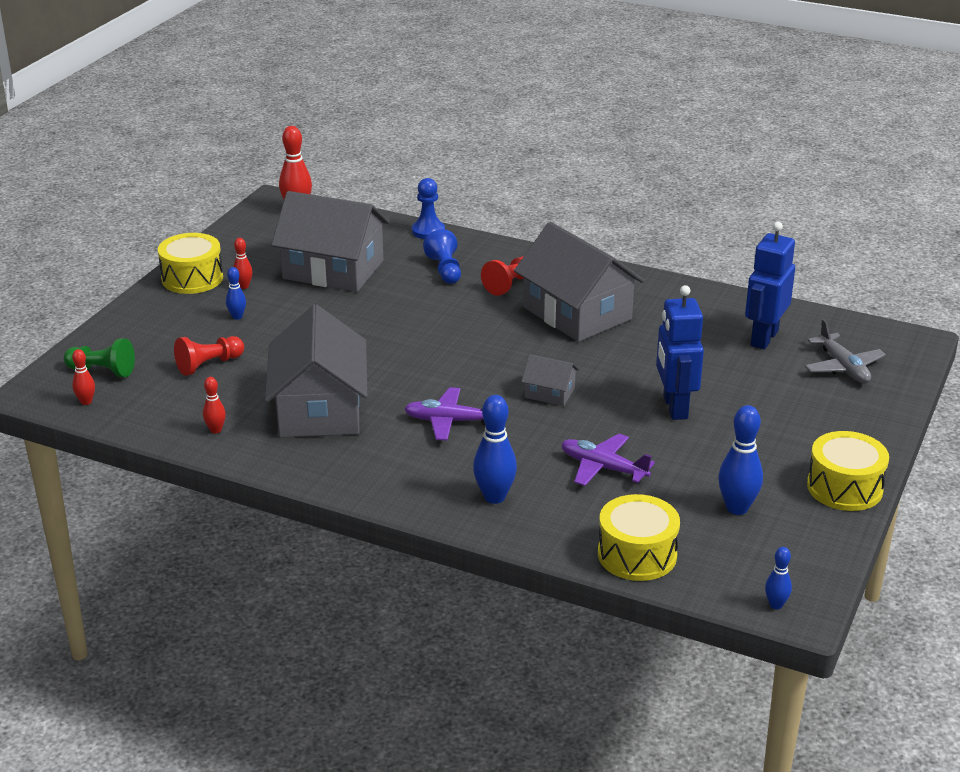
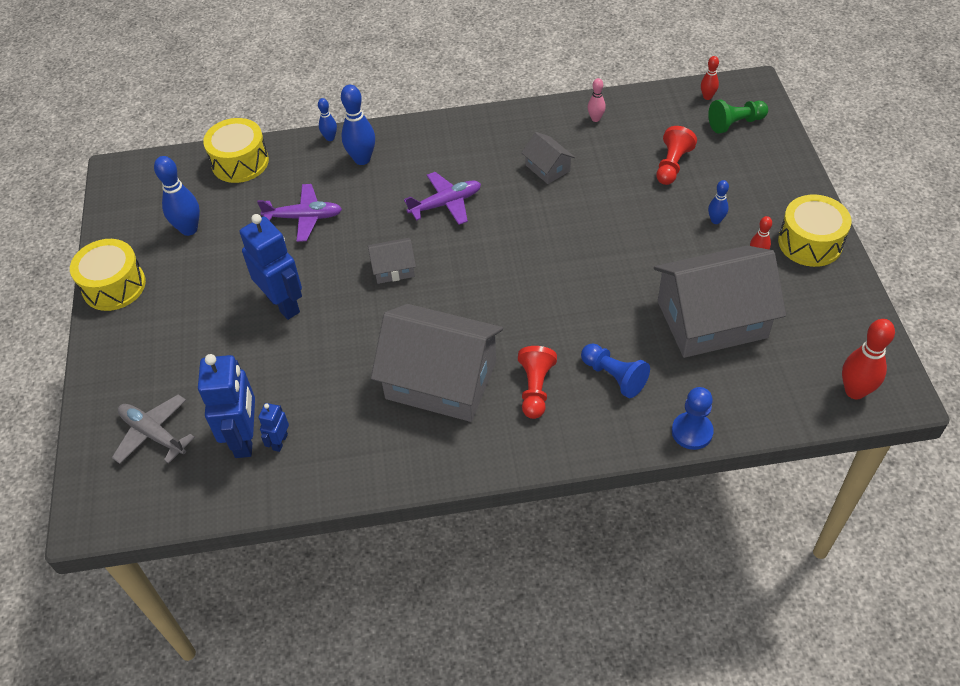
camera: 150 degrees right, 20 degrees up
(216, 430) = (595, 119): red bowling pin -> pink bowling pin
(319, 409) = (547, 168): grey house -> grey house, size x0.45
(736, 327) = (280, 442): none -> blue robot
(776, 605) = (134, 169): blue bowling pin -> blue bowling pin (330, 138)

